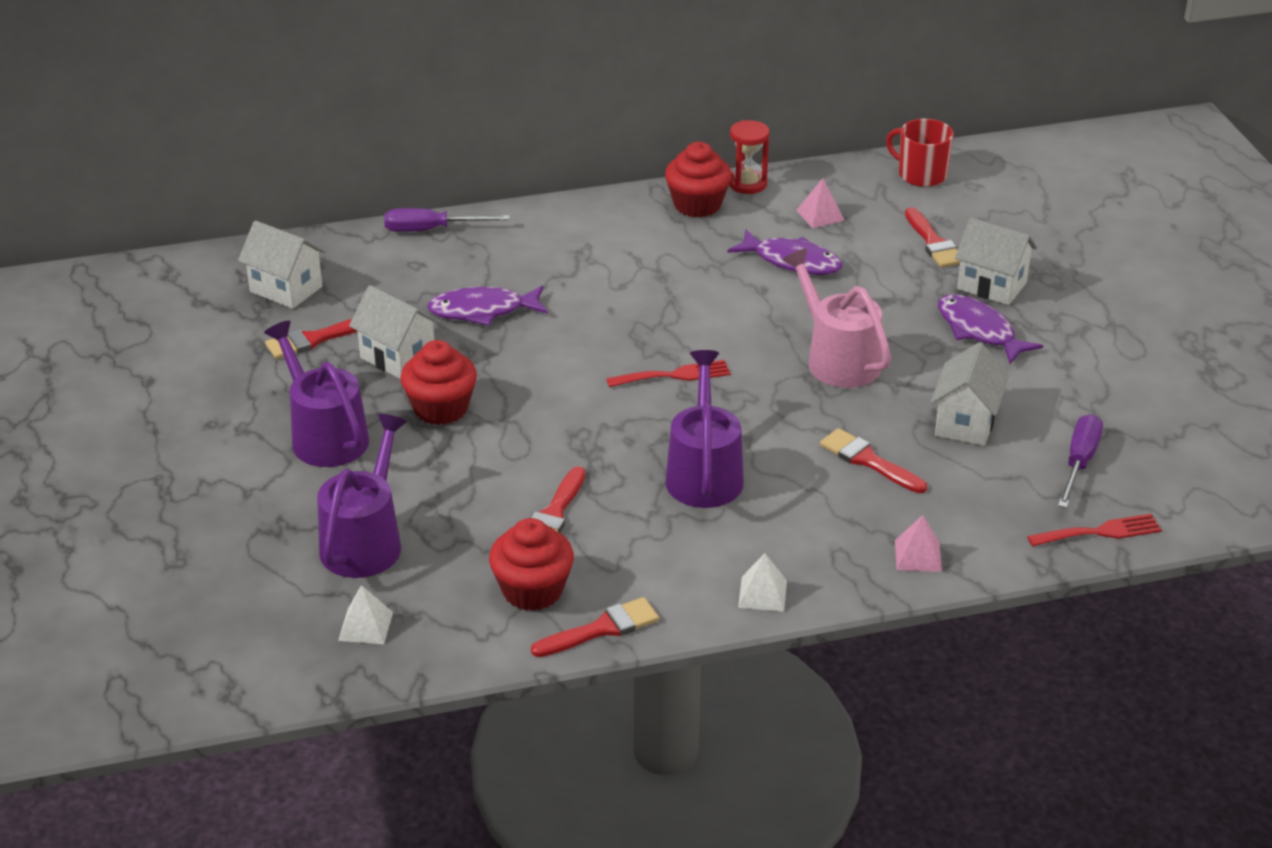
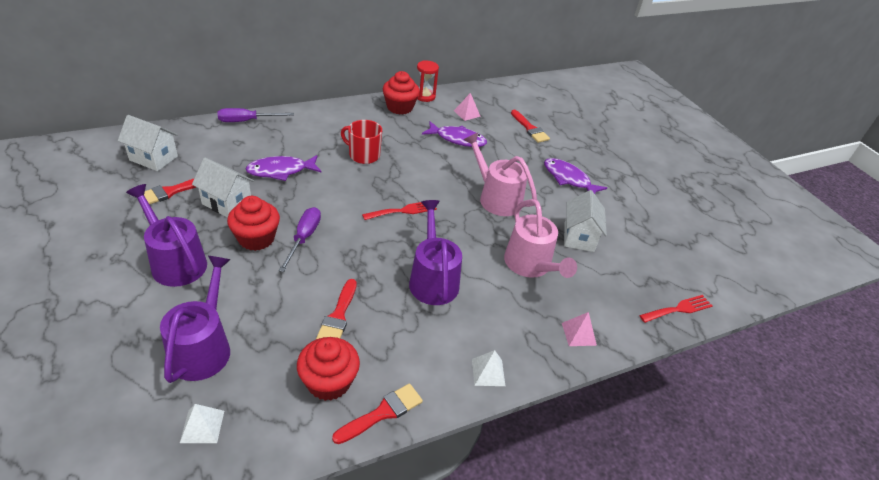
camera: 15 degrees left, 5 degrees up
(868, 460) = (530, 265): red brush -> pink watering can
(921, 174) = (513, 92): red mug -> red mug (363, 155)
(992, 286) = (567, 152): white house -> none
(1079, 462) = (649, 261): purple screwdriver -> purple screwdriver (304, 238)

